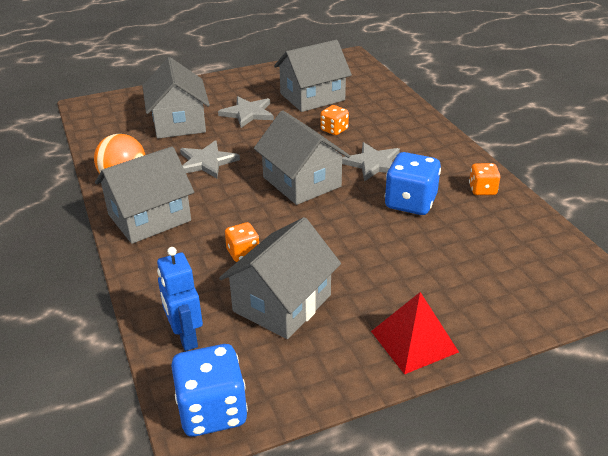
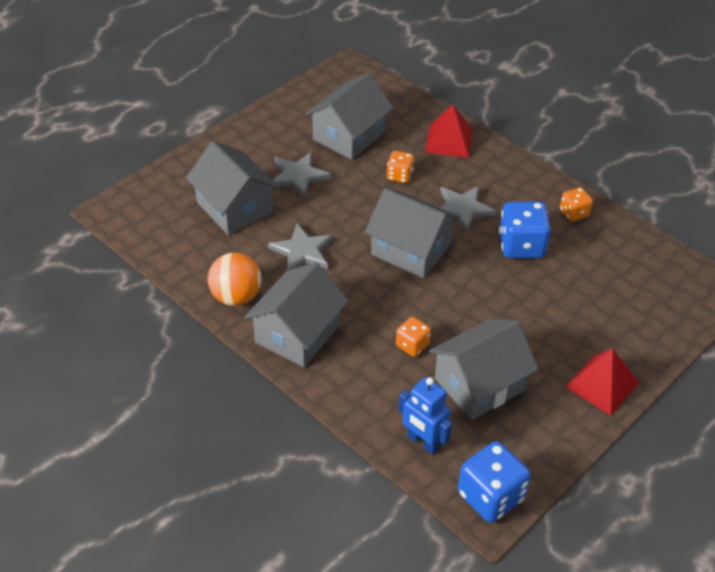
camera: 25 degrees left, 10 degrees up
(282, 303) = (479, 384): grey house -> grey house turned 45 degrees clockwise
(397, 116) = (449, 141): none -> red pyramid

